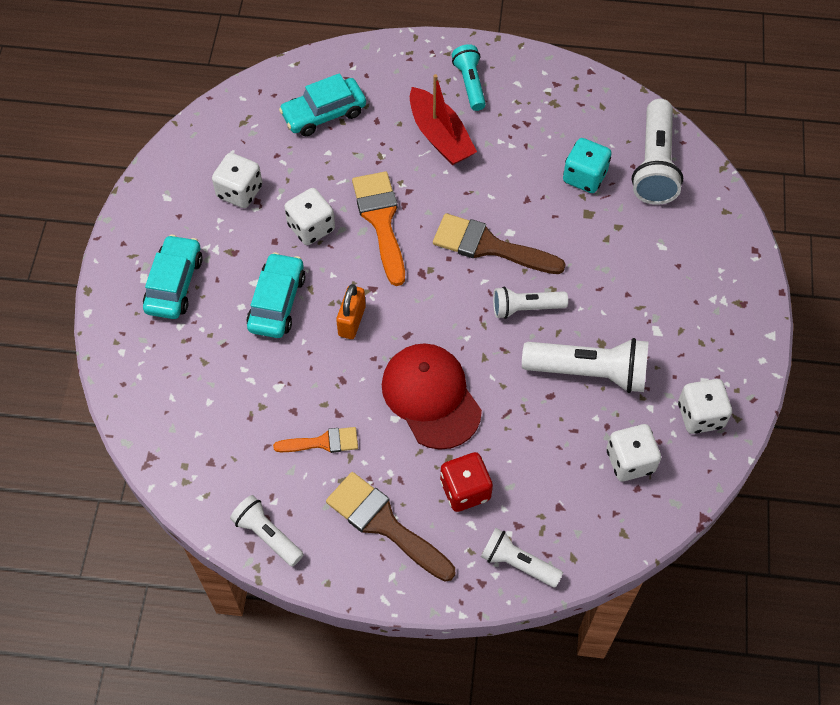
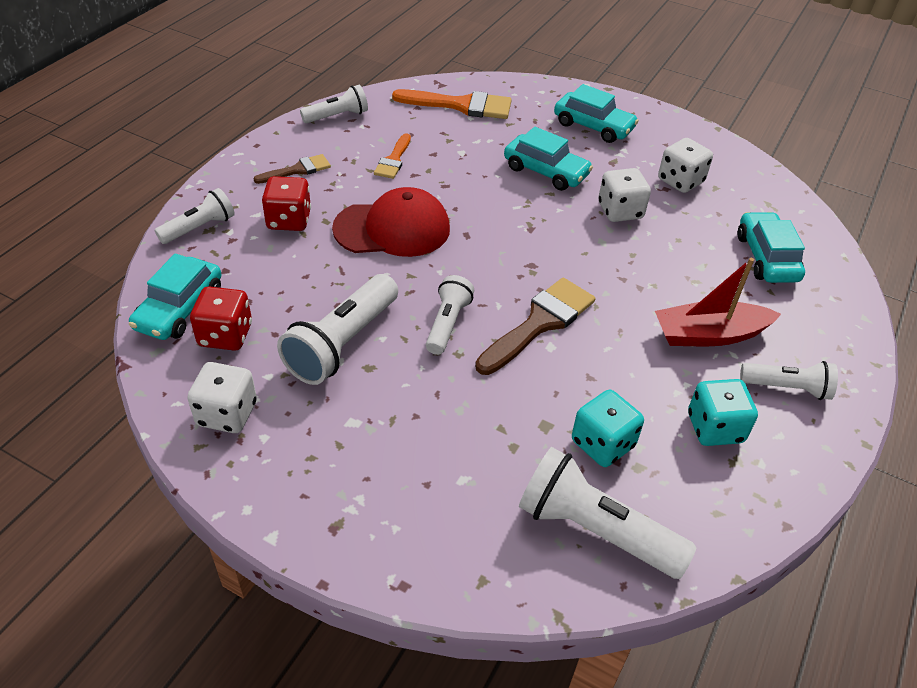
camera: 110 degrees right, 15 degrees down
(352, 321) = (501, 206): orange padlock -> none
(381, 220) = (609, 257): orange brush -> orange brush (461, 105)
(384, 524) = (297, 170): brown brush -> brown brush, size x0.58
(470, 84) = (787, 388): turquoise flashlight -> white flashlight
(532, 118) = (715, 428): none -> turquoise dice
(623, 514) = (179, 309): none -> turquoise car
(630, 461) = (225, 335): white dice -> red dice

